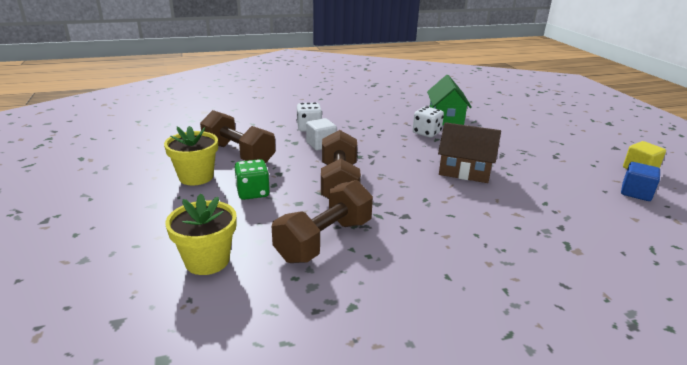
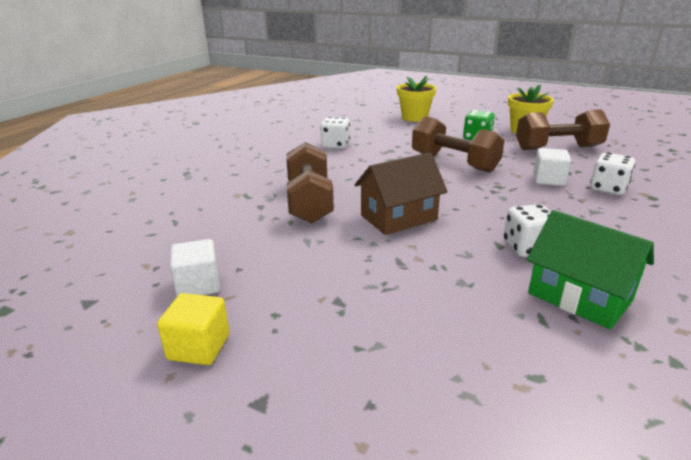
camera: 135 degrees right, 0 degrees up
(324, 240) = (389, 139): brown dumbbell -> brown dumbbell (309, 202)
(394, 267) = (335, 145): none -> white dice
(636, 193) = (198, 285): blue cube -> white cube

